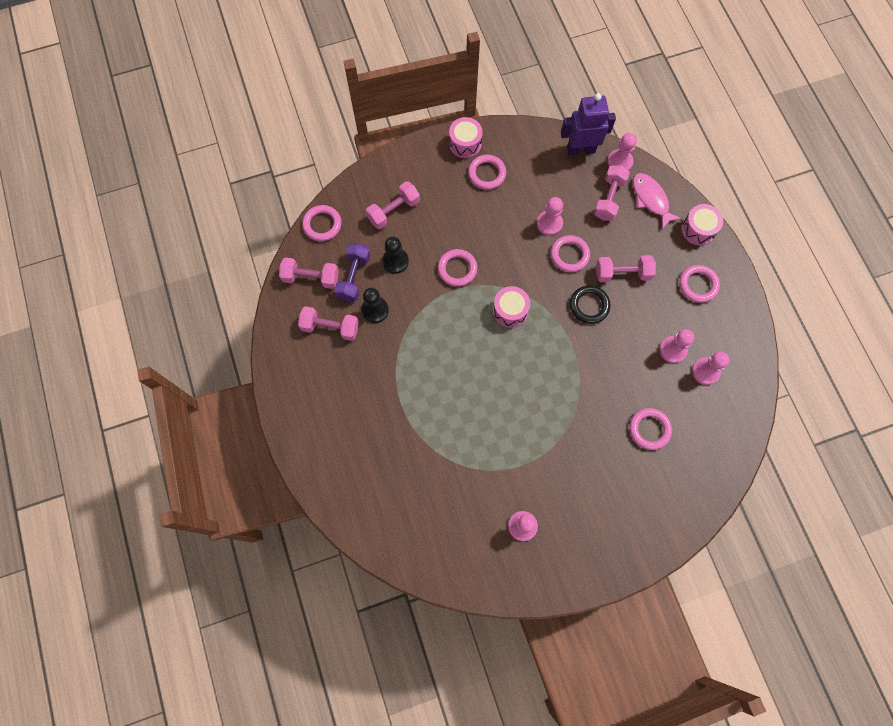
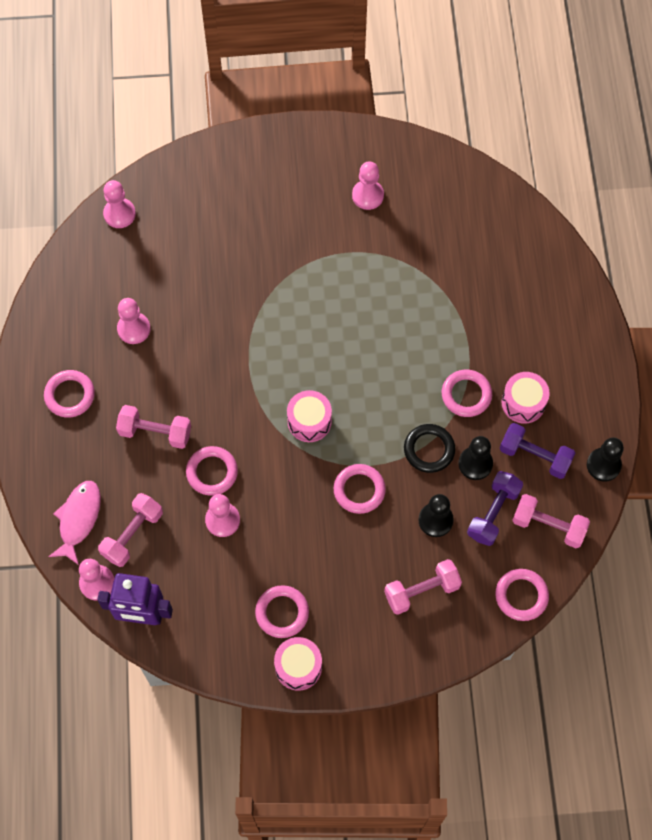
camera: 165 degrees left, 5 degrees down
(276, 334) = (603, 465): none -> black pawn
(330, 327) = (535, 456): pink dumbbell -> purple dumbbell
(589, 306) = (211, 403): black ring -> black ring (429, 450)
(649, 429) = (196, 253): pink ring -> pink ring (466, 395)
(651, 199) = (78, 519): pink fish -> pink fish turned 150 degrees counterclockwise
(698, 229) = (37, 463): pink drum -> pink drum (523, 403)
(705, 371) = (107, 297): pink pawn -> pink pawn (119, 214)

